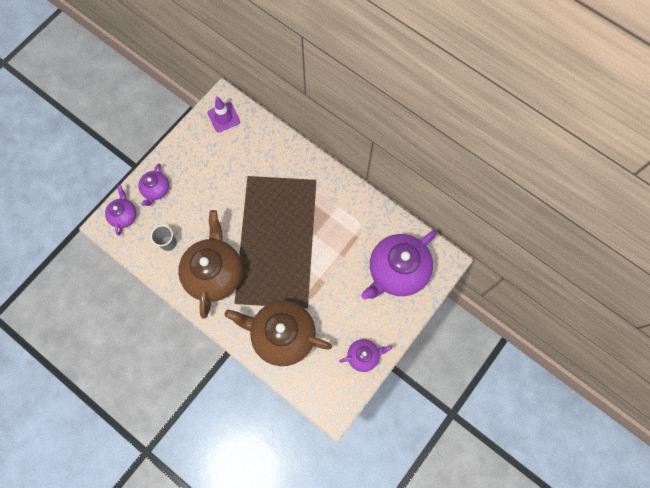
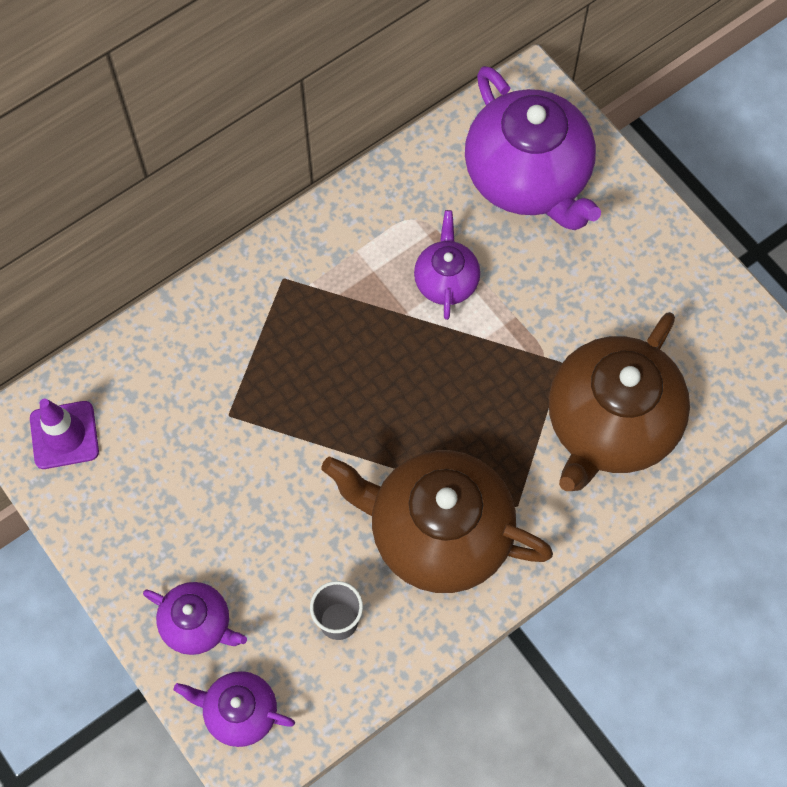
camera: 75 degrees left, 5 degrees down
(363, 356) = (686, 282): purple teapot -> purple teapot (446, 281)

